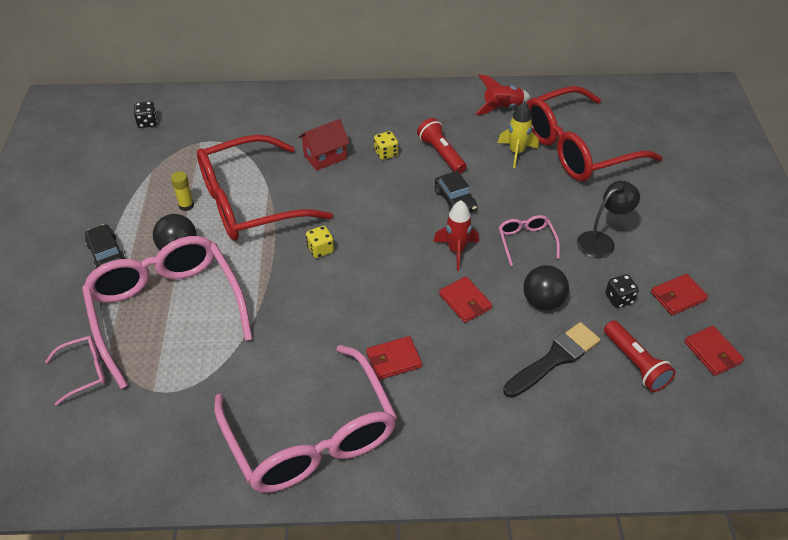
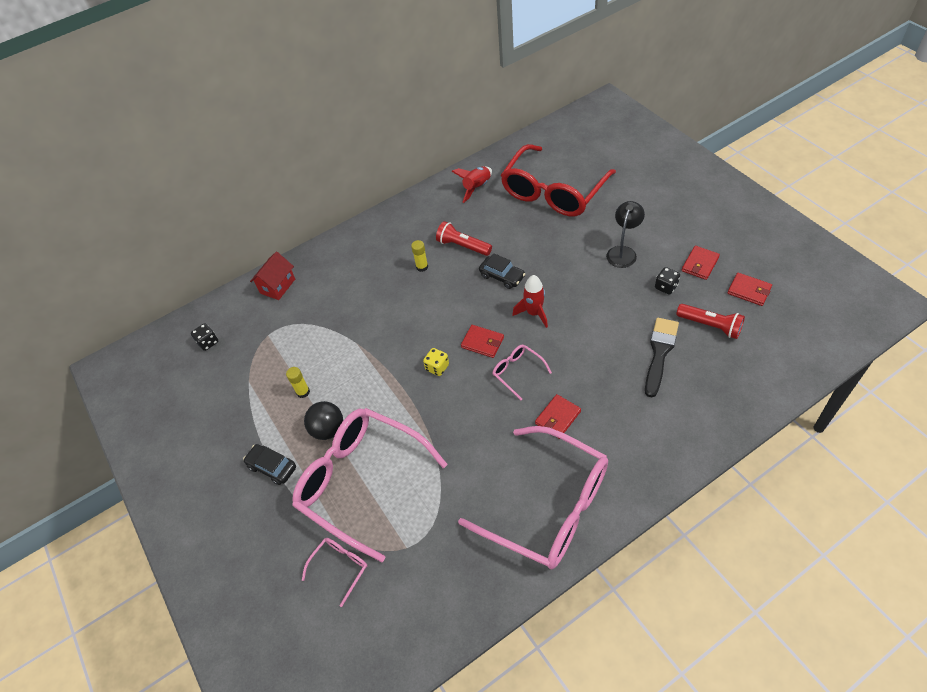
camera: 25 degrees left, 5 degrees up
(249, 202) = (351, 362): red glasses -> none
(325, 157) = (378, 294): red house -> red house (277, 286)
(386, 153) = (422, 267): yellow dice -> yellow glue stick
(465, 301) = (570, 347): red wallet -> red wallet (482, 342)
(516, 152) = (514, 217): yellow rocket -> none
(526, 241) = (574, 280): pink glasses -> pink glasses (517, 372)
(543, 301) = (620, 317): black ball -> none

